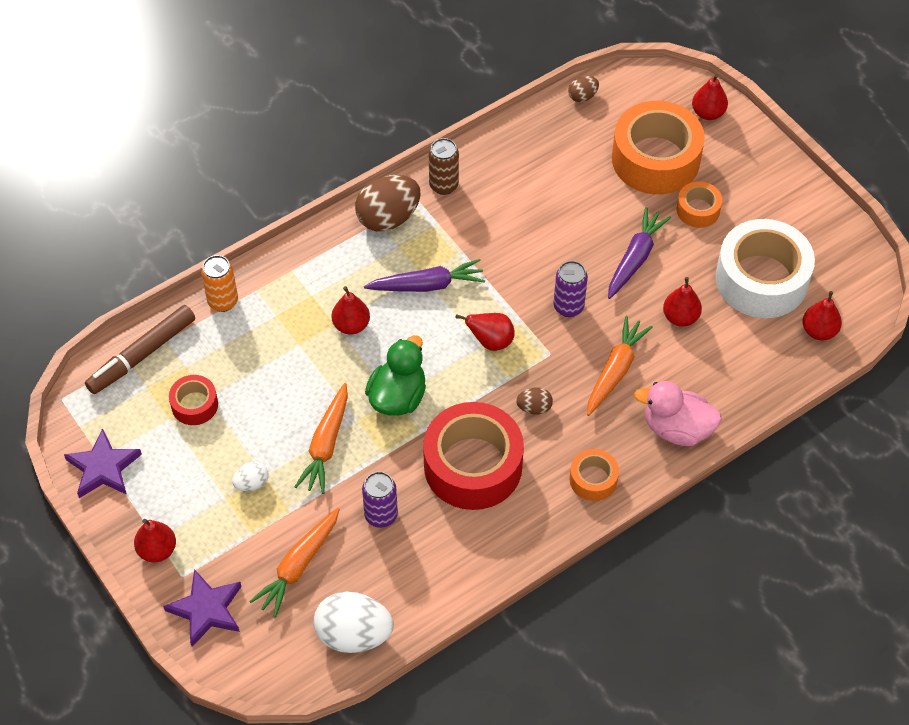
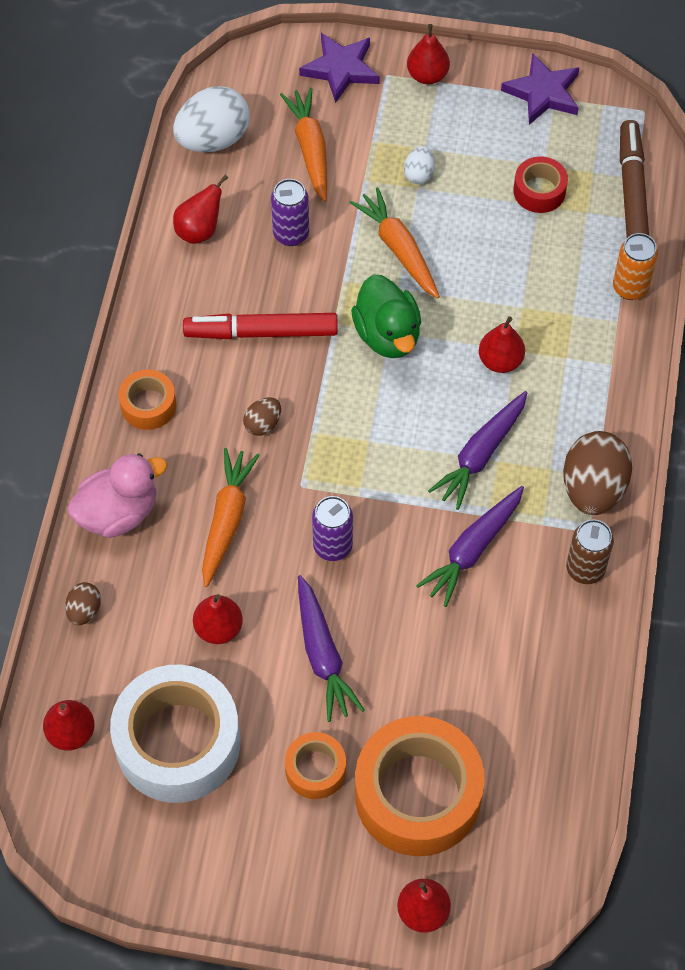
camera: 135 degrees right, 5 degrees up
(473, 466) = (261, 332): red tape -> red marker
(491, 341) = (365, 451): red pear -> red pear (199, 230)
(492, 242) = (473, 549): none -> purple carrot
(582, 96) = (572, 806): brown egg -> brown egg (84, 610)
(615, 371) = (227, 520): orange carrot -> orange carrot turned 150 degrees counterclockwise

